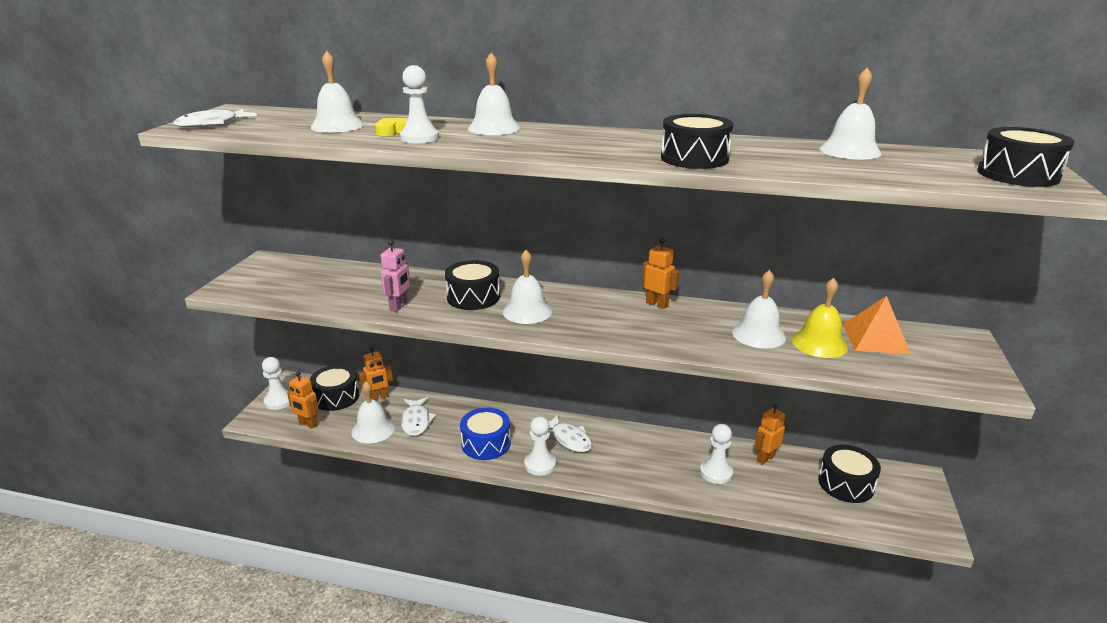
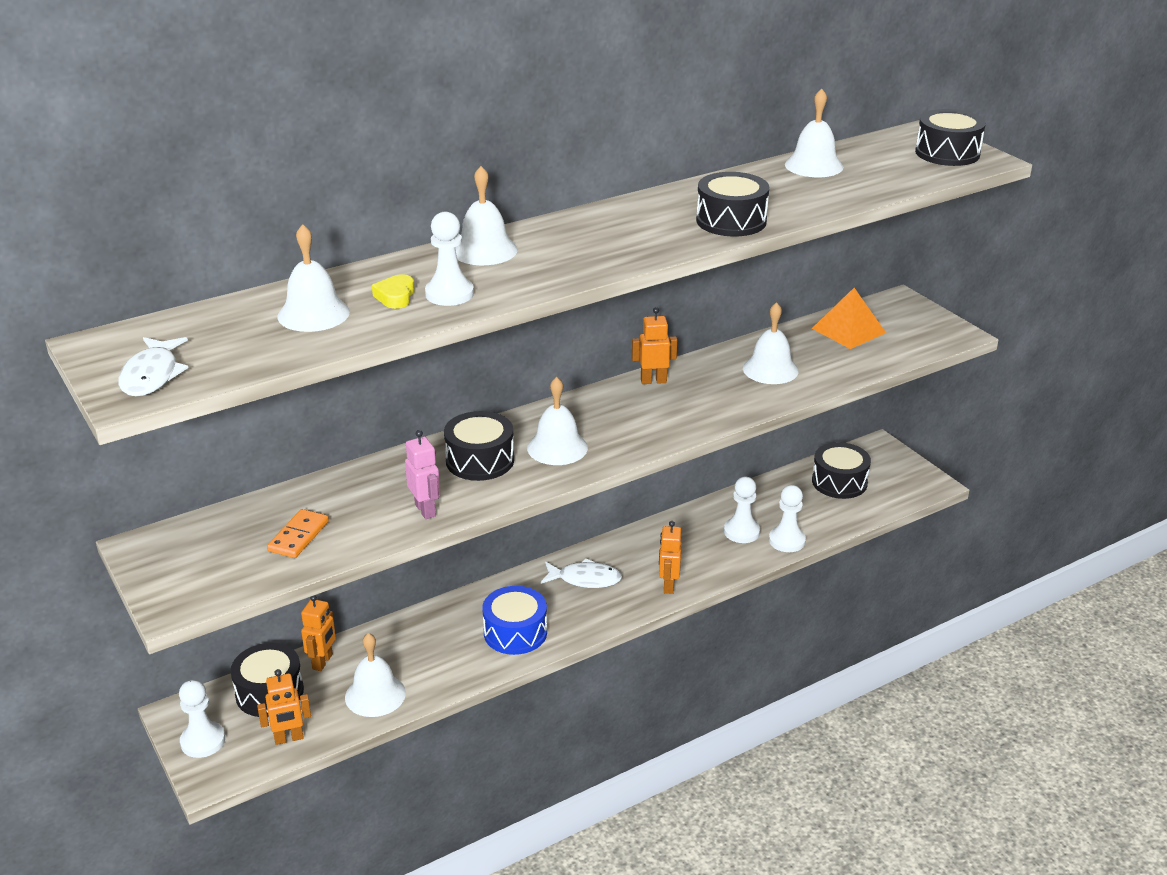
camera: 45 degrees left, 5 degrees up
(324, 288) = (298, 536): none -> orange domino
(416, 421) = (408, 658): white fish -> none
(540, 464) = (594, 618): white pawn -> white pawn (787, 541)
(765, 458) = (761, 496): orange robot -> orange robot (668, 586)
(819, 343) = (820, 355): yellow bell -> none

